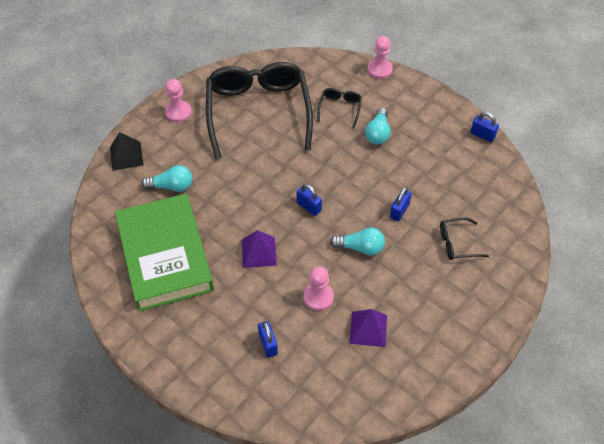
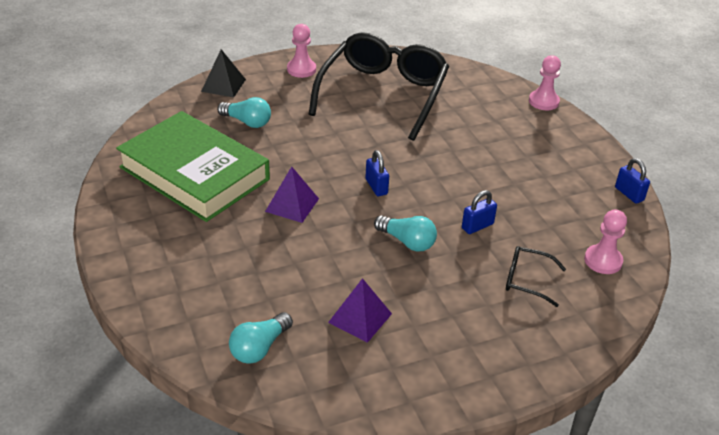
camera: 25 degrees right, 15 degrees down
(165, 256) = (194, 173): green book -> green book turned 60 degrees counterclockwise
(268, 344) = (237, 286): blue padlock -> none
(318, 297) = (325, 267): pink pawn -> pink pawn (603, 261)
(339, 108) = (474, 118): black glasses -> none
(378, 133) = (502, 152): turquoise light bulb -> turquoise light bulb (259, 348)

